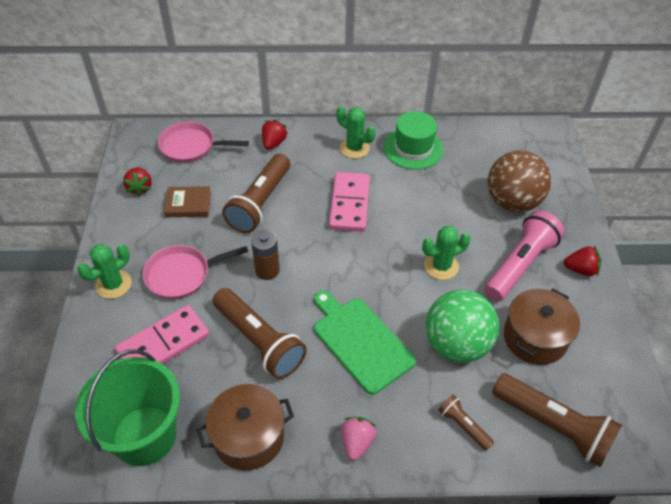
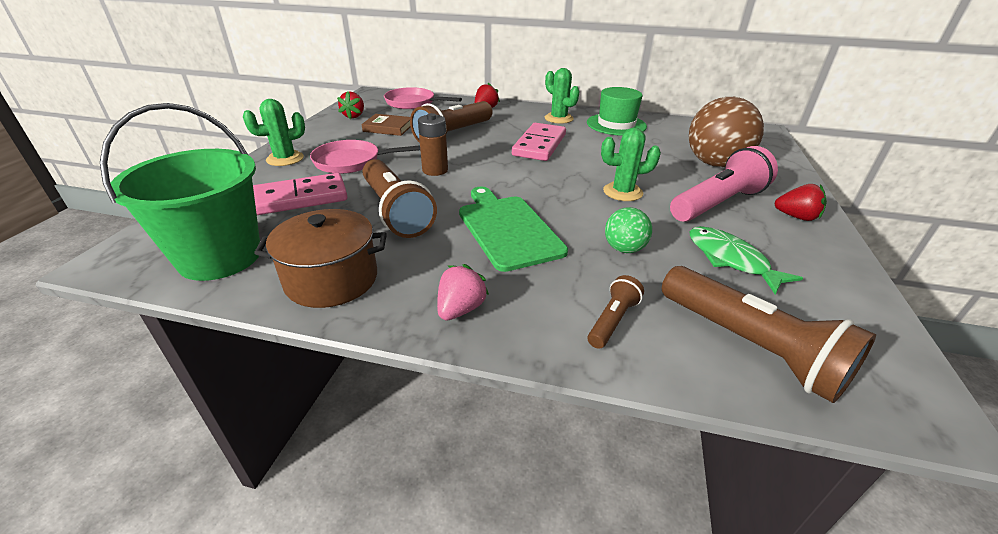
camera: 15 degrees right, 15 degrees down
(456, 344) = (624, 249): green ball -> green ball, size x0.51
(463, 425) = (612, 321): brown flashlight -> brown flashlight turned 60 degrees clockwise
(535, 337) = (730, 259): brown pot -> green fish

